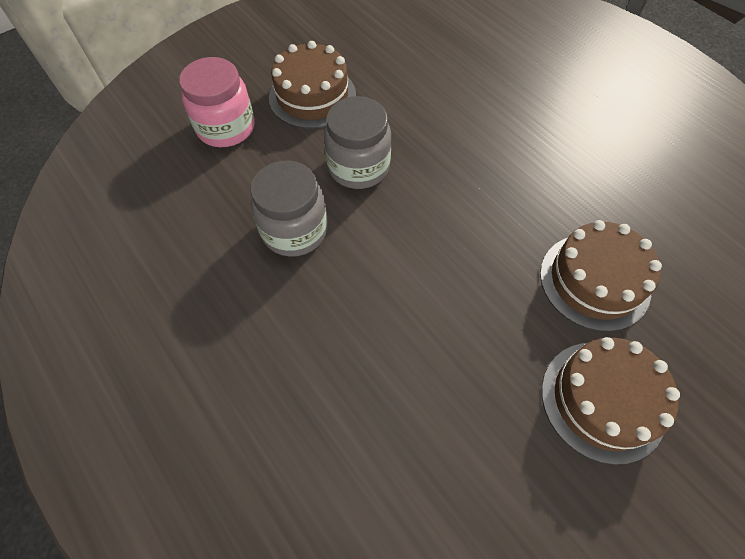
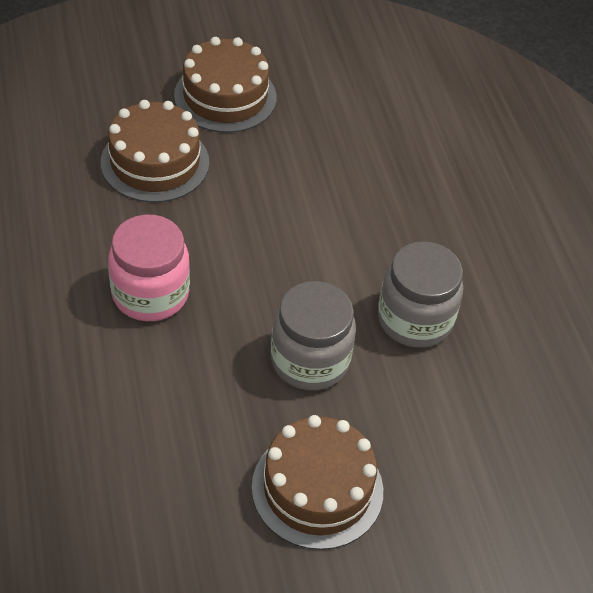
camera: 160 degrees left, 10 degrees down
(226, 128) = (453, 487): pink jar -> pink jar (150, 294)

